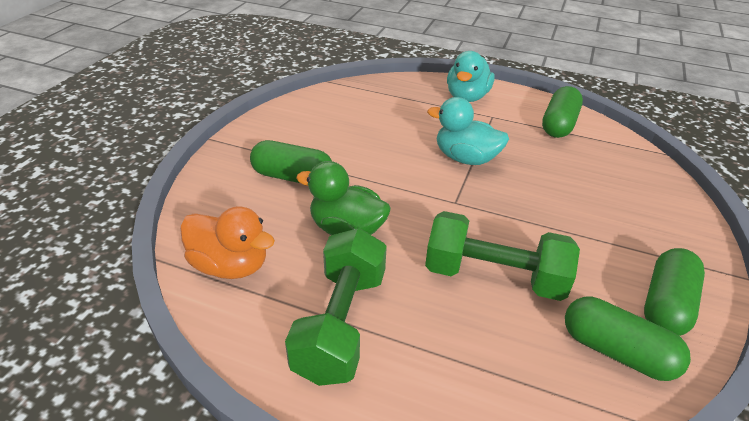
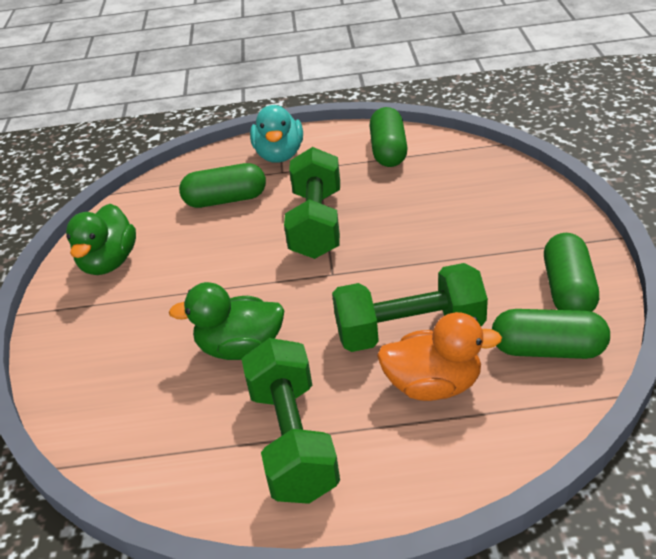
camera: 20 degrees left, 0 degrees up
(230, 265) = (142, 437): orange duck -> orange duck (433, 385)
(292, 177) = (145, 318): green capsule -> green capsule (225, 200)
(293, 127) = (109, 262): none -> green duck
(465, 158) = (316, 224): turquoise duck -> green dumbbell

